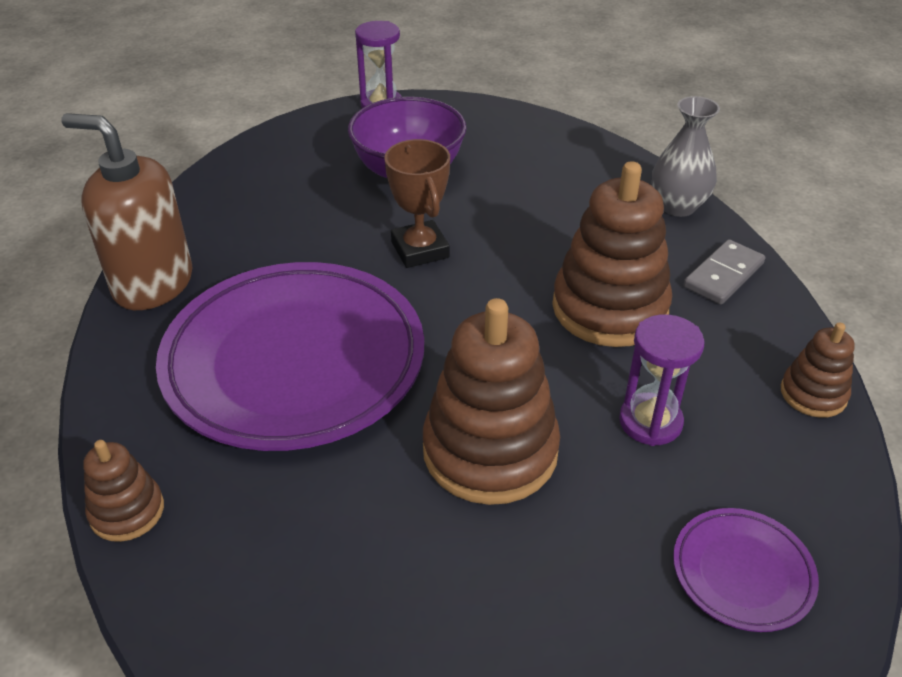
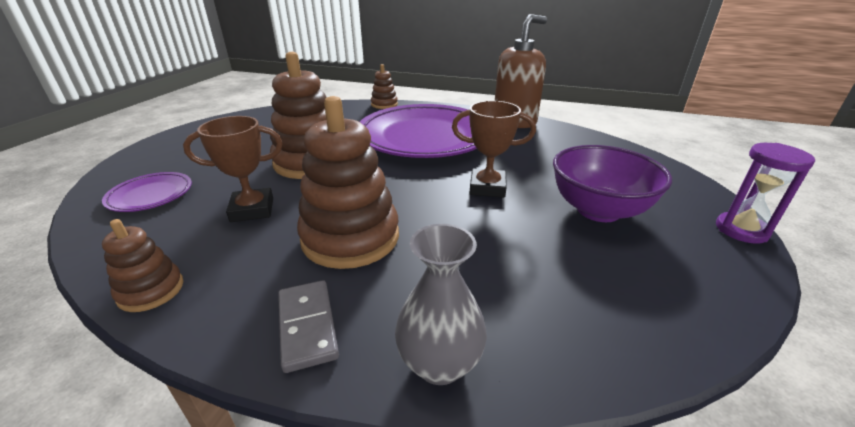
camera: 120 degrees right, 10 degrees down
(650, 422) = (252, 210): purple hourglass -> brown trophy

